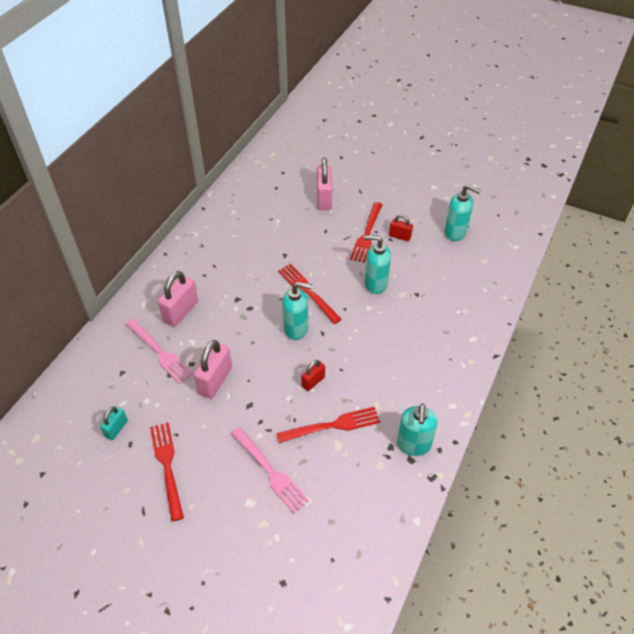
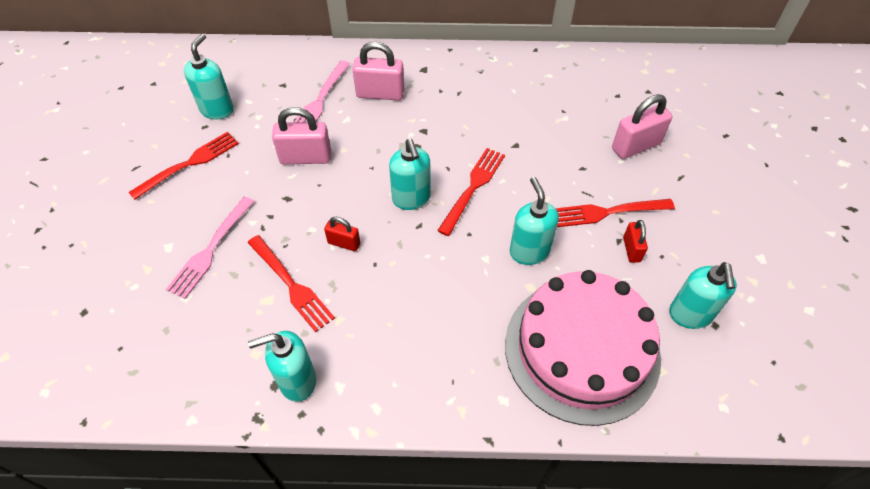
camera: 65 degrees right, 5 degrees up
(116, 429) = (217, 109): turquoise padlock -> turquoise soap dispenser
(456, 289) = (582, 349): none -> pink cake

